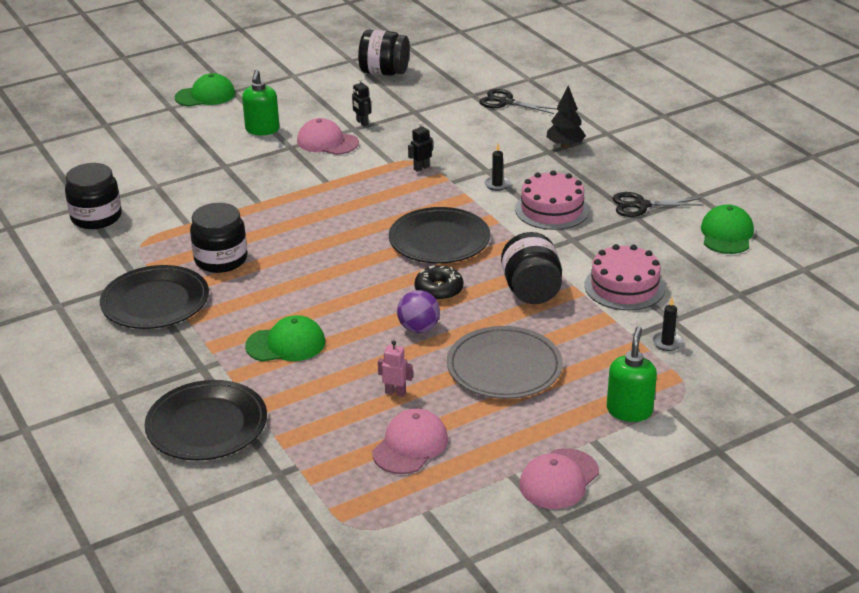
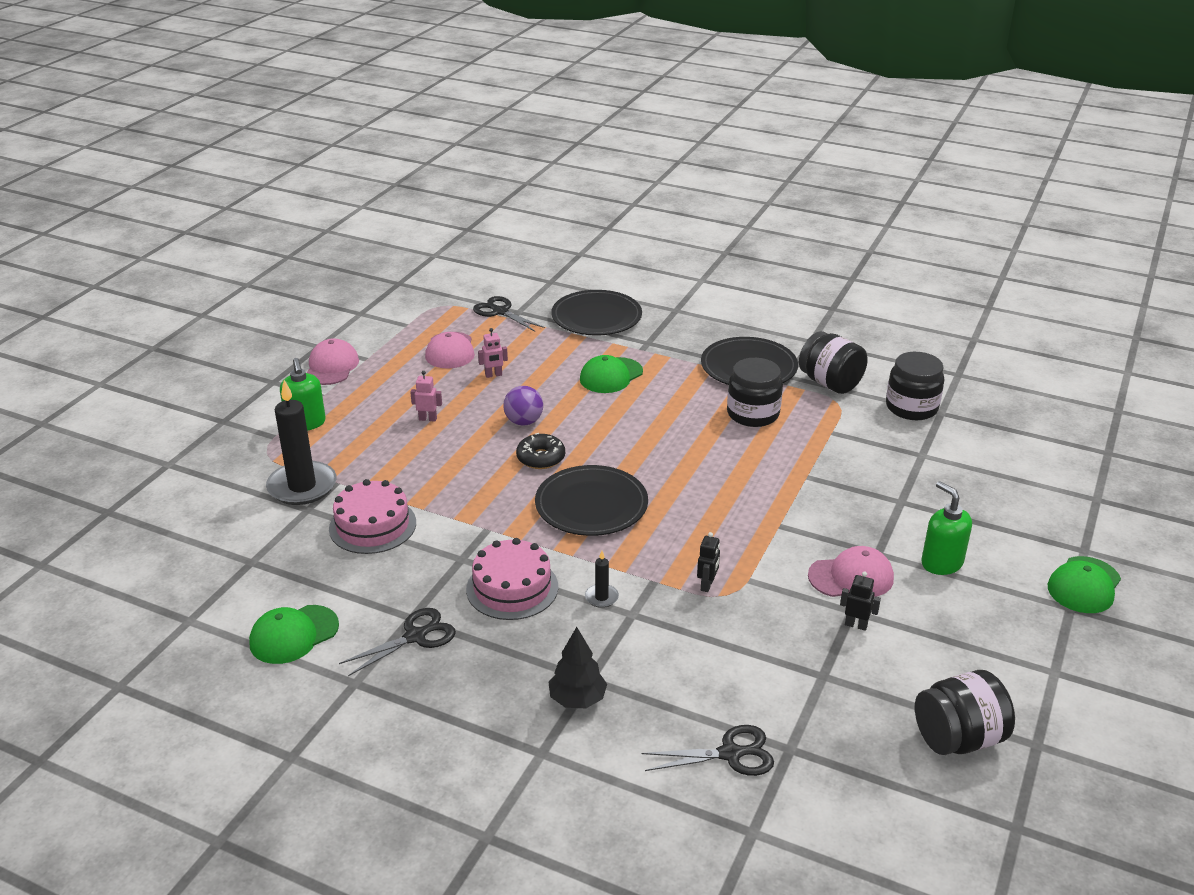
camera: 145 degrees right, 0 degrees up
(299, 482) = (500, 312): none -> black scissors
(504, 367) = (428, 419): grey plate -> pink robot
(531, 291) = (458, 488): black jar -> black jar (830, 383)
(667, 342) = (302, 486): black candle -> black candle, size x2.28
(726, 234) = (294, 634): green cap -> green cap turned 75 degrees clockwise

